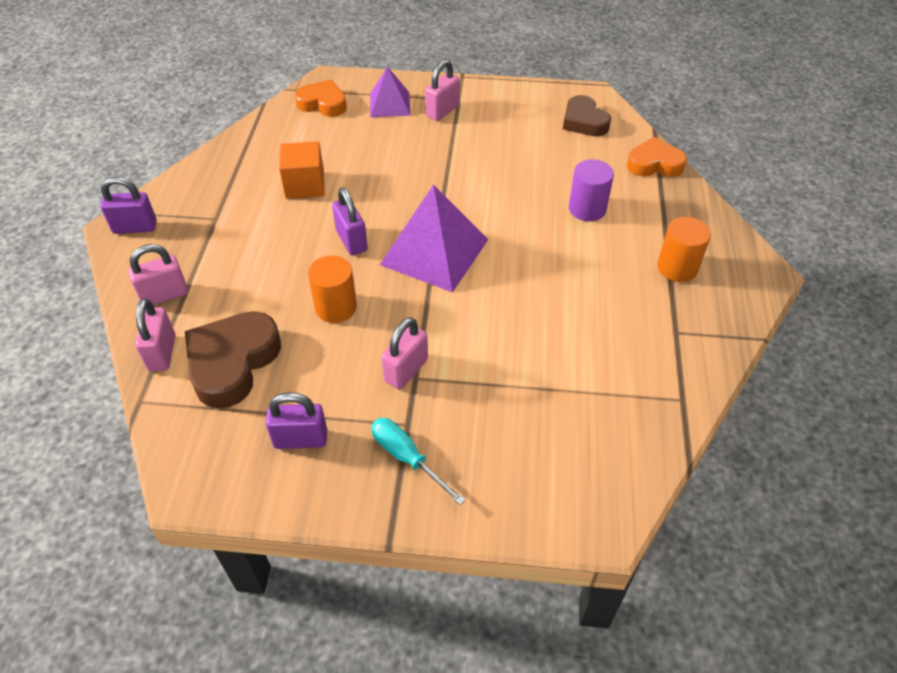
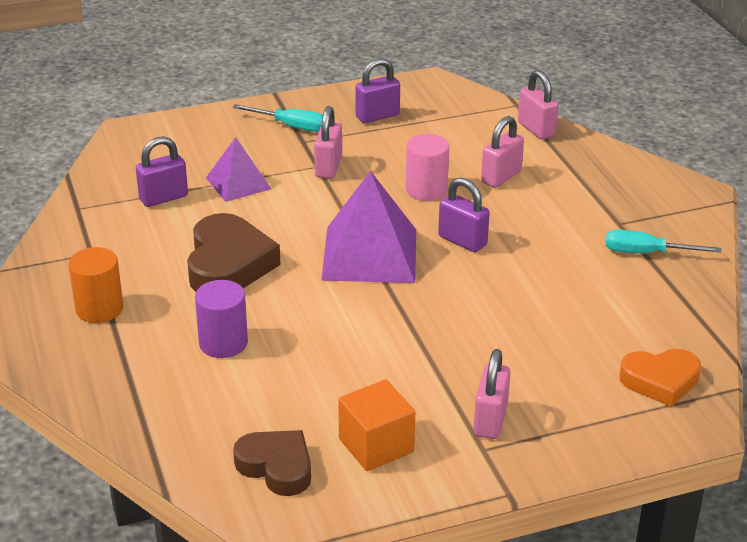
camera: 155 degrees right, 15 degrees down
(135, 227) = (683, 195): purple padlock -> purple padlock (163, 198)
(164, 295) = (584, 159): pink padlock -> pink padlock (501, 177)
(228, 186) = (646, 253): none -> turquoise screwdriver
(232, 362) = (474, 138): brown heart -> brown heart (228, 264)
(305, 185) = (567, 277): orange cube -> orange cube (376, 445)
(336, 307) = (426, 189): orange cylinder -> pink cylinder
(390, 104) = (571, 408): purple pyramid -> purple pyramid (238, 183)
(654, 164) = (152, 428): orange heart -> none

